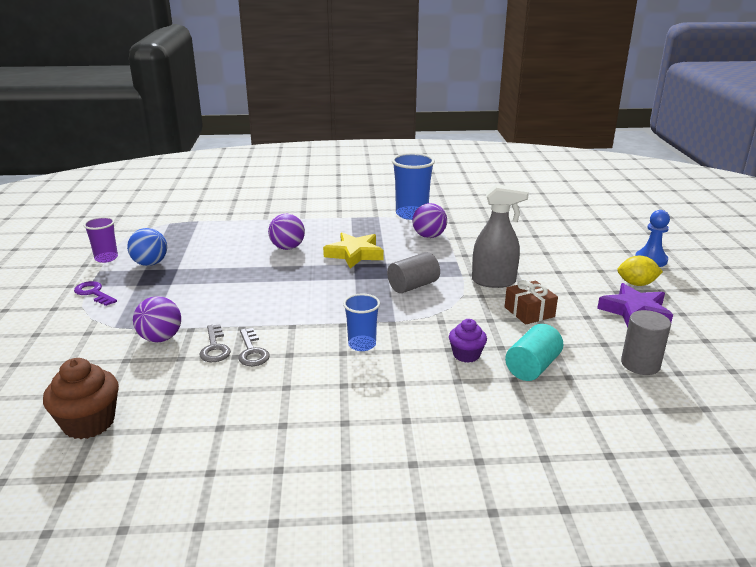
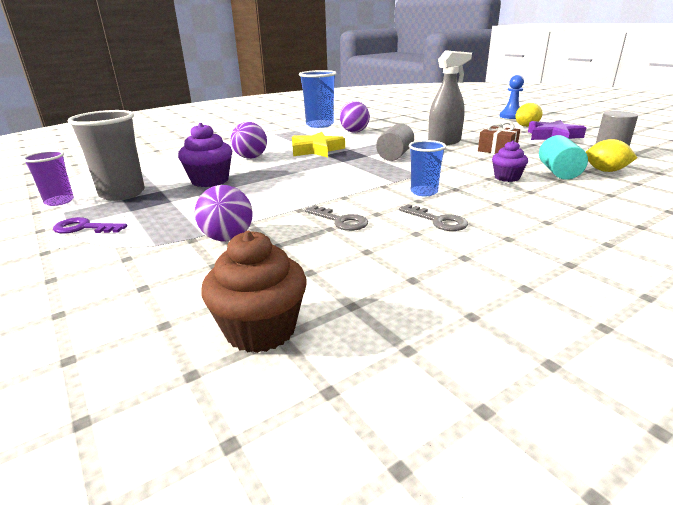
camera: 30 degrees left, 0 degrees up
(150, 263) = (122, 194): blue ball -> grey cup
(215, 348) = (299, 228): grey key -> grey key (438, 221)
(222, 269) = (210, 181): none -> purple cupcake
(587, 384) = (605, 171): none -> yellow lemon

